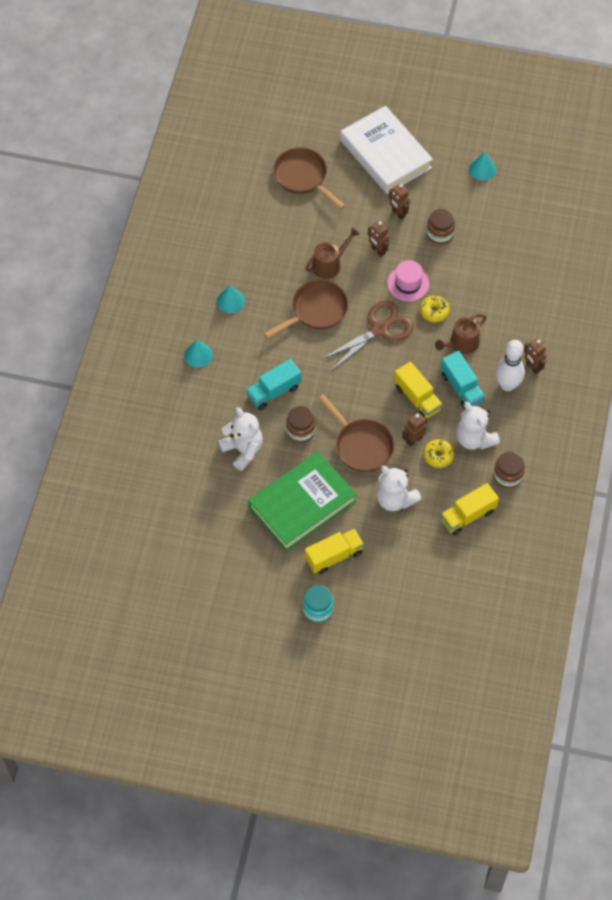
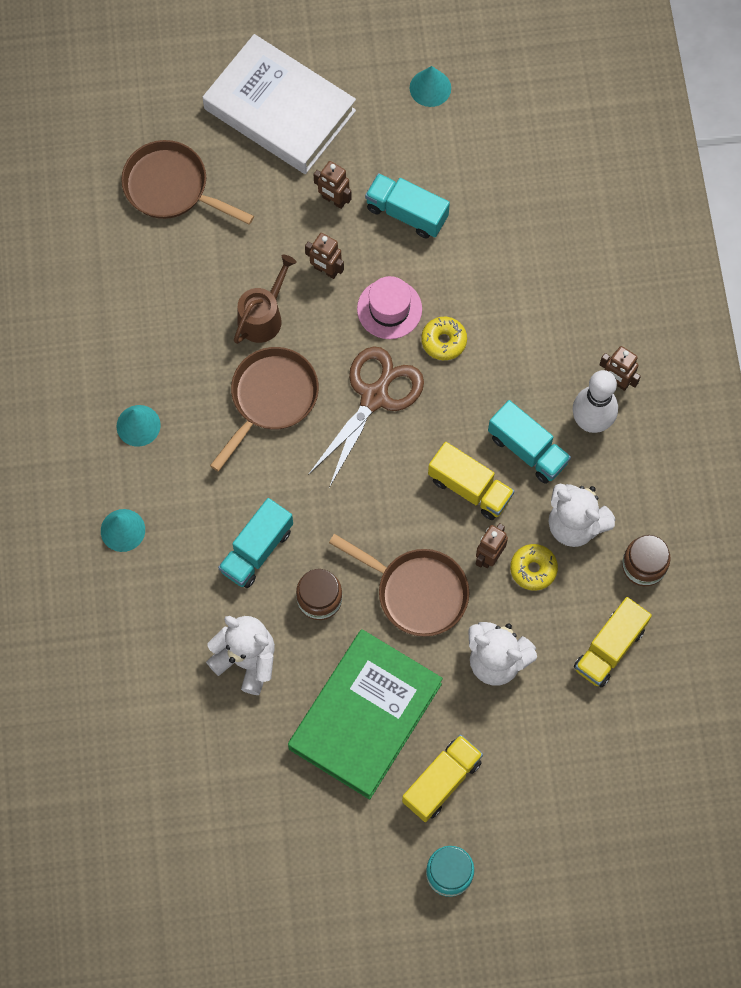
camera: 20 degrees left, 10 degrees up
(440, 234) = (406, 213): brown jar -> turquoise truck
(461, 344) = (502, 379): brown watering can -> none

